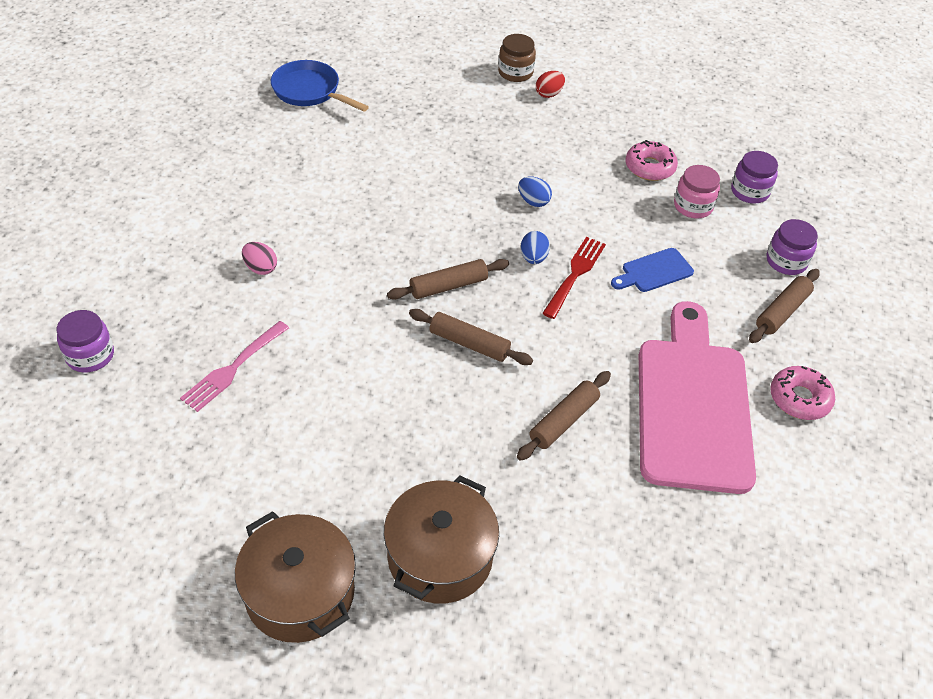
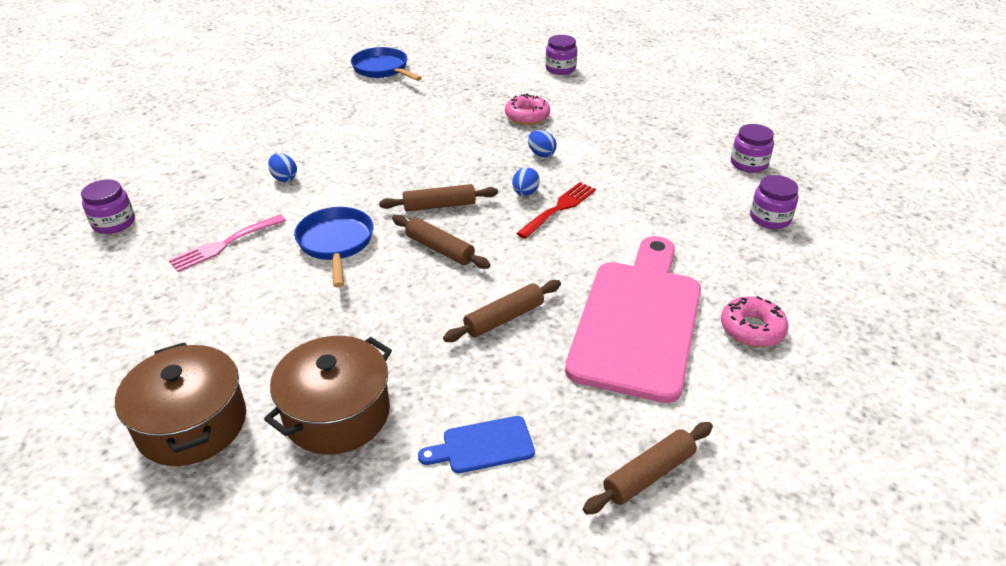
camera: 15 degrees right, 10 degrees down
(260, 268) = (284, 178): pink egg -> blue egg
(356, 351) = (336, 243): none -> blue pan
(515, 72) = (560, 69): brown jar -> purple jar
(549, 94) = (584, 84): red egg -> none
(650, 167) = (658, 139): pink donut -> pink donut (527, 116)
(654, 271) = (635, 213): blue cutting board -> blue cutting board (482, 446)
(693, 206) = (689, 169): pink jar -> none
(782, 312) = (754, 256): brown rolling pin -> brown rolling pin (649, 474)

